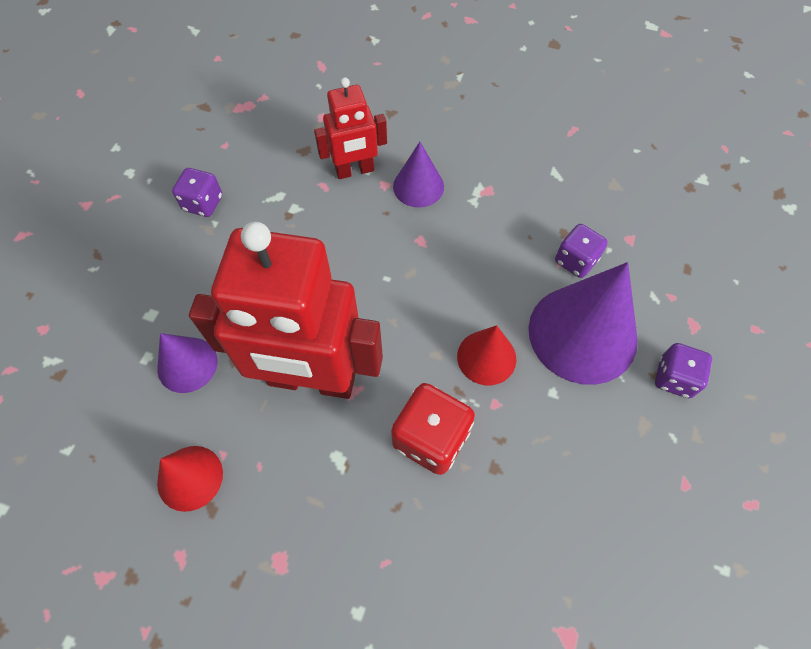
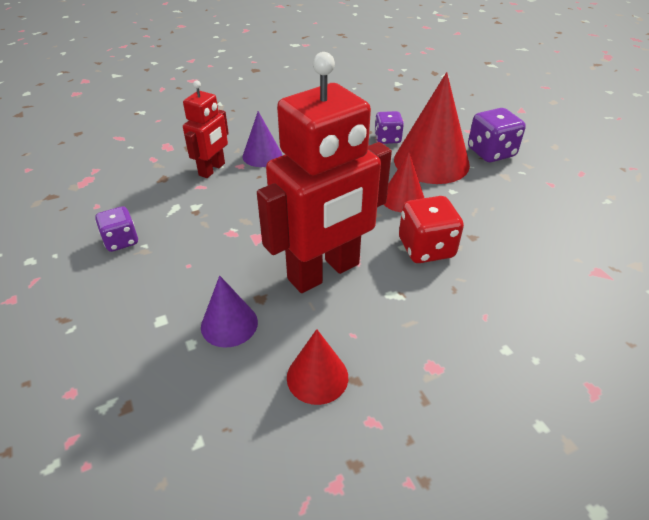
camera: 45 degrees left, 20 degrees down
(582, 333) = (431, 162): purple cone -> red cone
(674, 378) = (491, 152): purple dice -> purple dice, size x1.52

